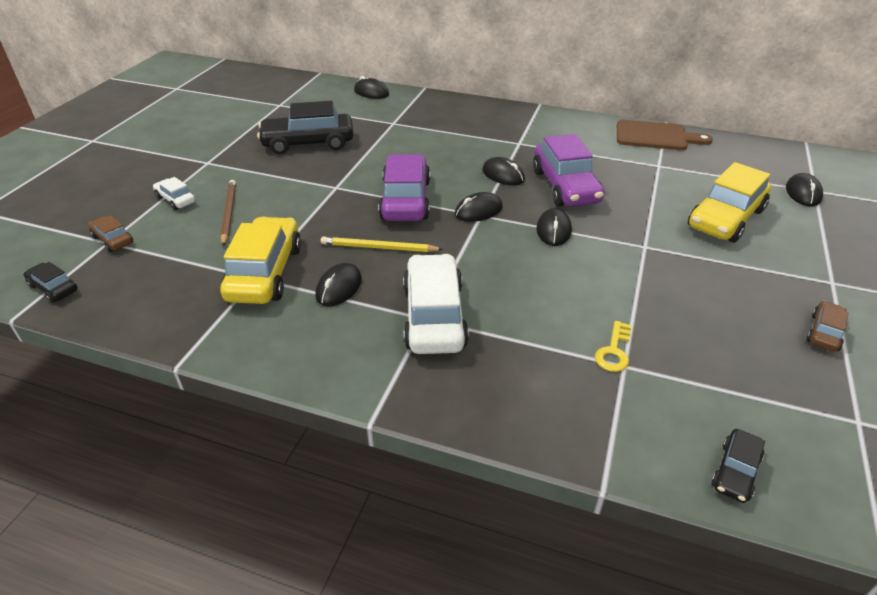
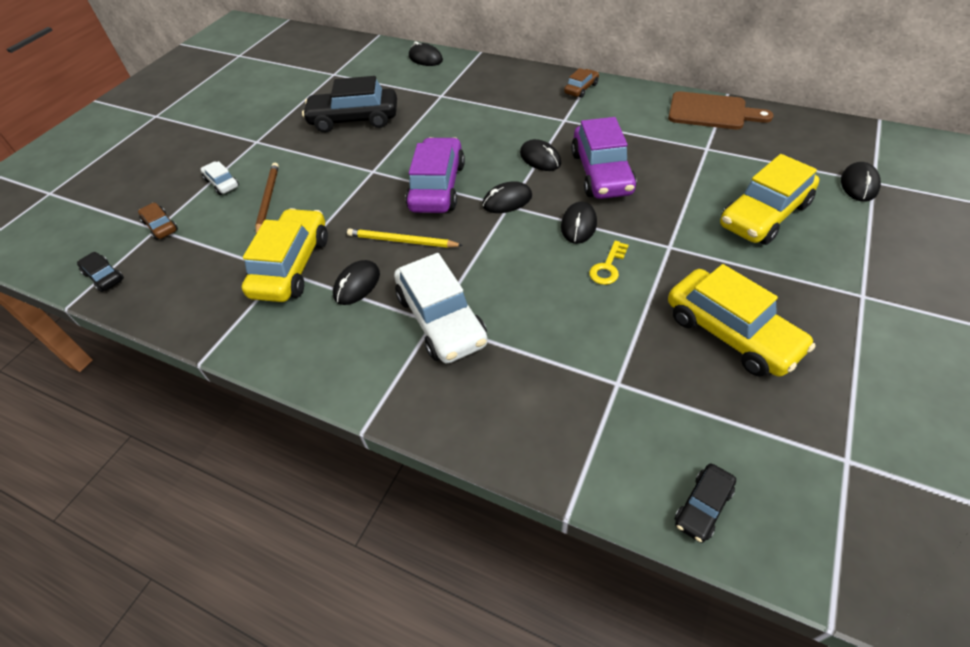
camera: 10 degrees right, 10 degrees up
(434, 316) = (441, 319): white car -> white car turned 150 degrees clockwise
(614, 351) = (610, 366): yellow key -> yellow key (608, 267)
(722, 317) = (731, 333): none -> yellow car
(824, 332) = (837, 355): brown car -> brown car (581, 89)

